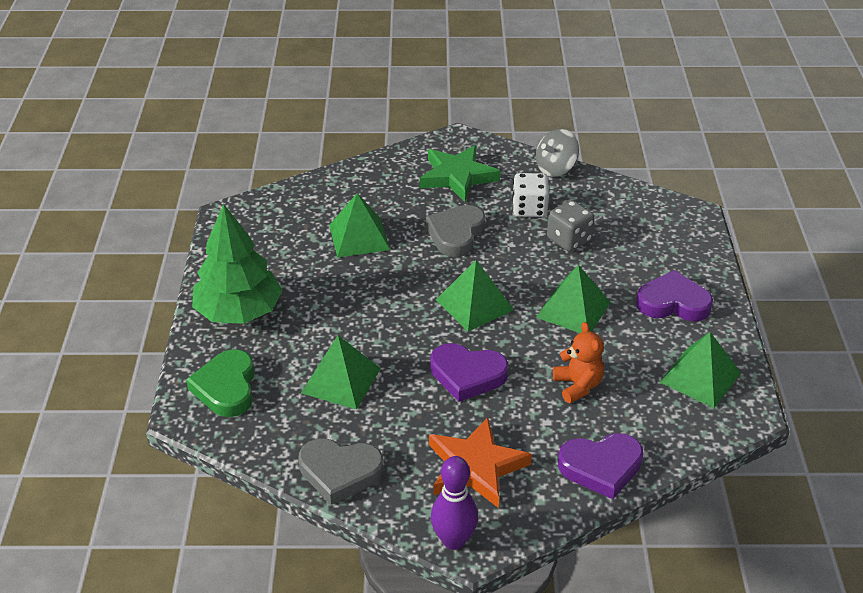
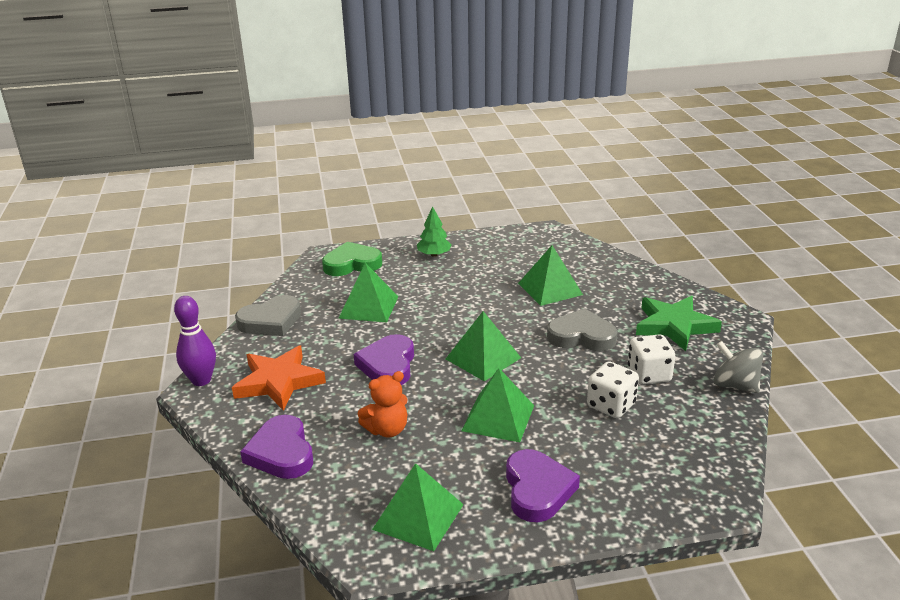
camera: 80 degrees right, 10 degrees down
(239, 312) = (434, 254): green tree -> green tree, size x0.50
(340, 472) = (271, 321): grey heart -> grey heart turned 120 degrees counterclockwise
(569, 240) = (611, 405): grey dice -> white dice

